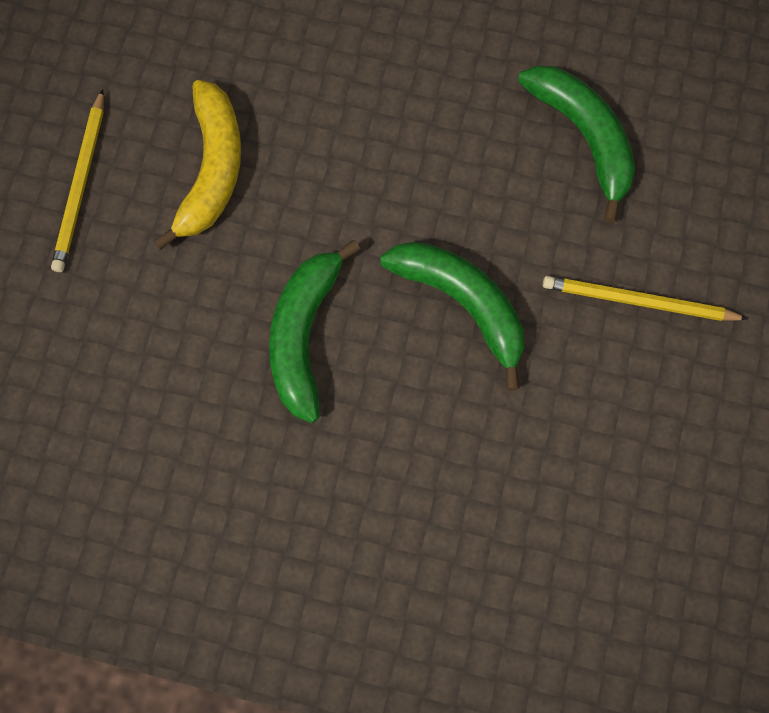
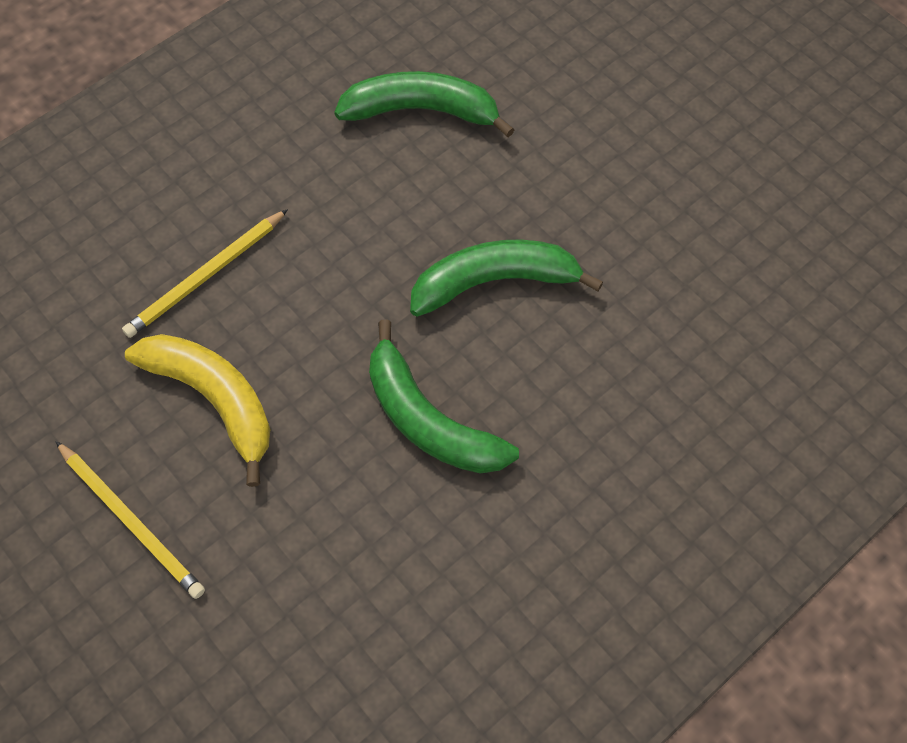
camera: 55 degrees left, 10 degrees down
(638, 301) = (586, 161): yellow pencil -> yellow pencil (206, 276)

